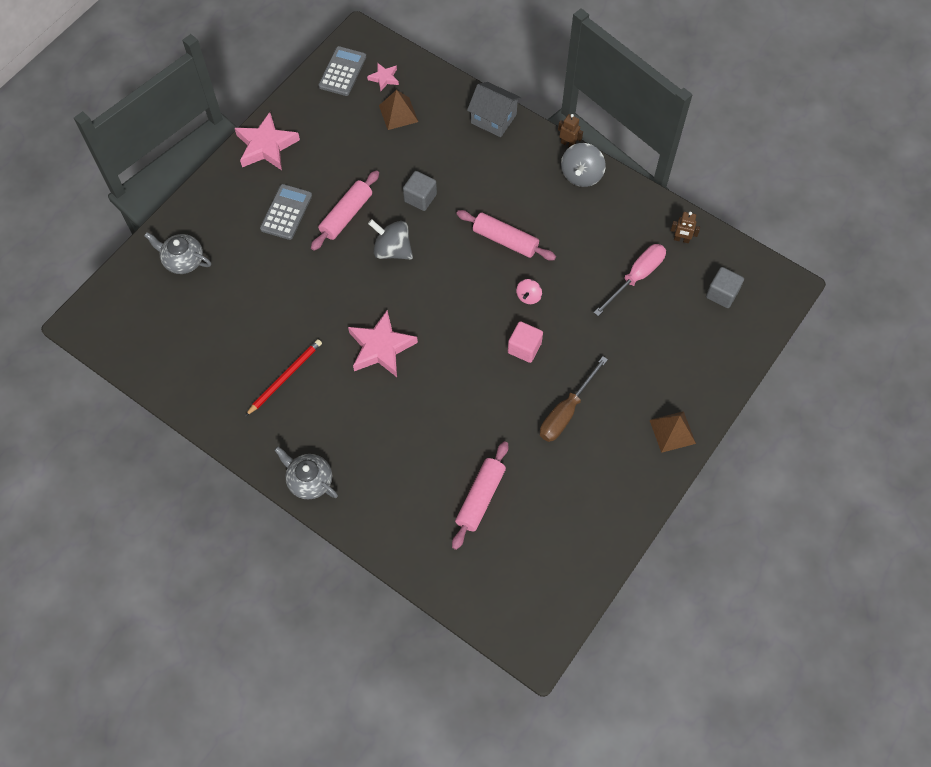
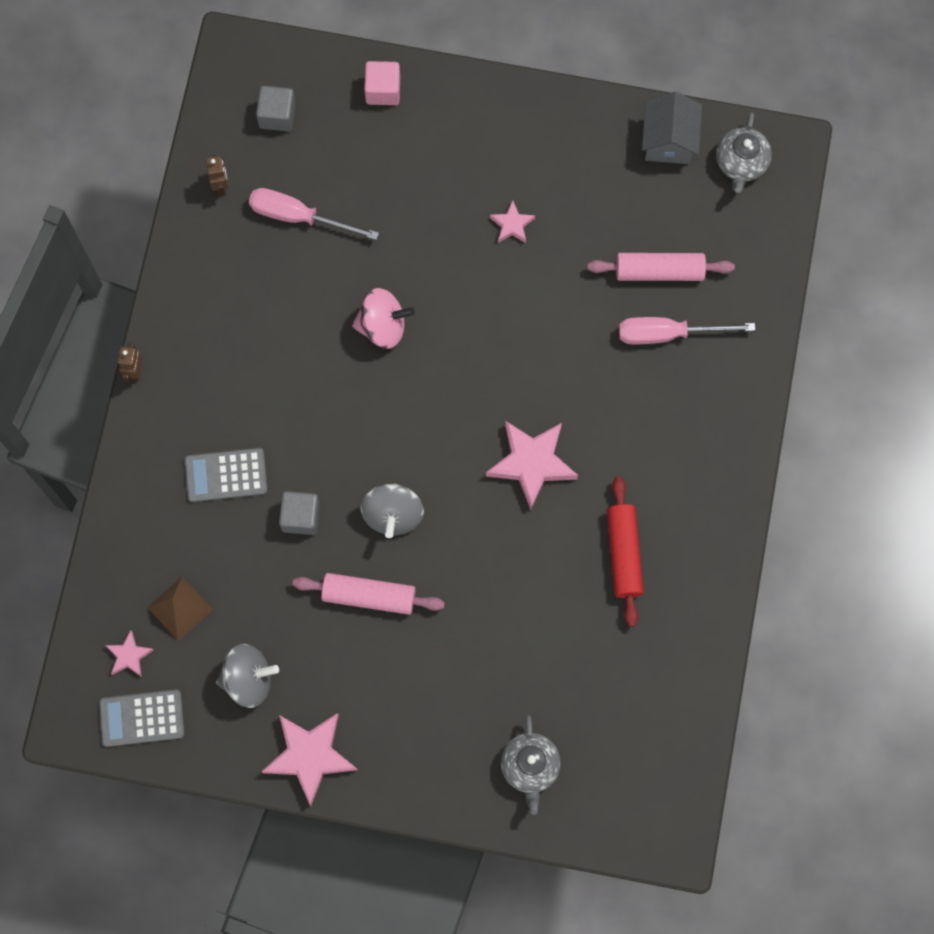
camera: 115 degrees left, 10 degrees up
(285, 377) = (624, 554): red pencil -> red rolling pin
(286, 212) = (399, 674): grey calculator -> grey calculator (226, 475)
(309, 480) = (733, 461): grey teapot -> grey teapot (741, 163)
(428, 481) = (668, 334): none -> pink screwdriver
(493, 119) = (135, 481): grey house -> grey house (668, 140)
(505, 240) = (316, 386): pink rolling pin -> none
(524, 348) = (453, 302): pink cube -> pink cube (383, 90)
(528, 296) = (382, 326): pink spinning top -> pink spinning top, size x1.74
(566, 411) = (512, 225): brown screwdriver -> pink star
(581, 175) = (177, 336): grey spinning top -> grey spinning top (248, 679)
(672, 431) = (481, 106): brown pyramid -> none

